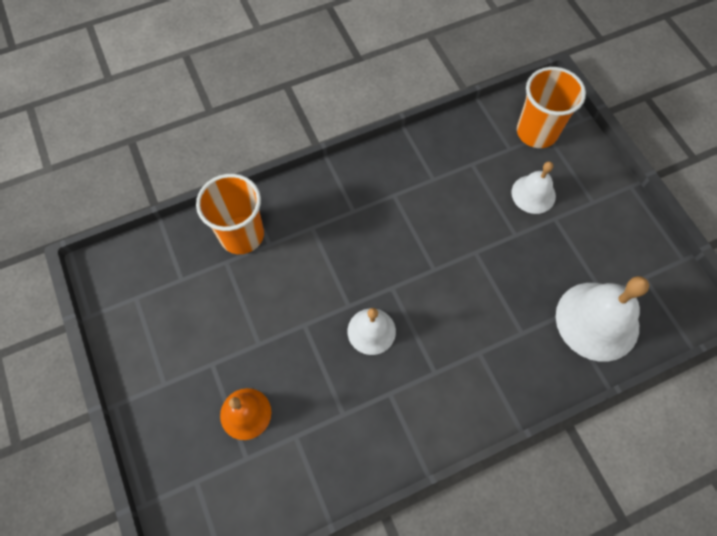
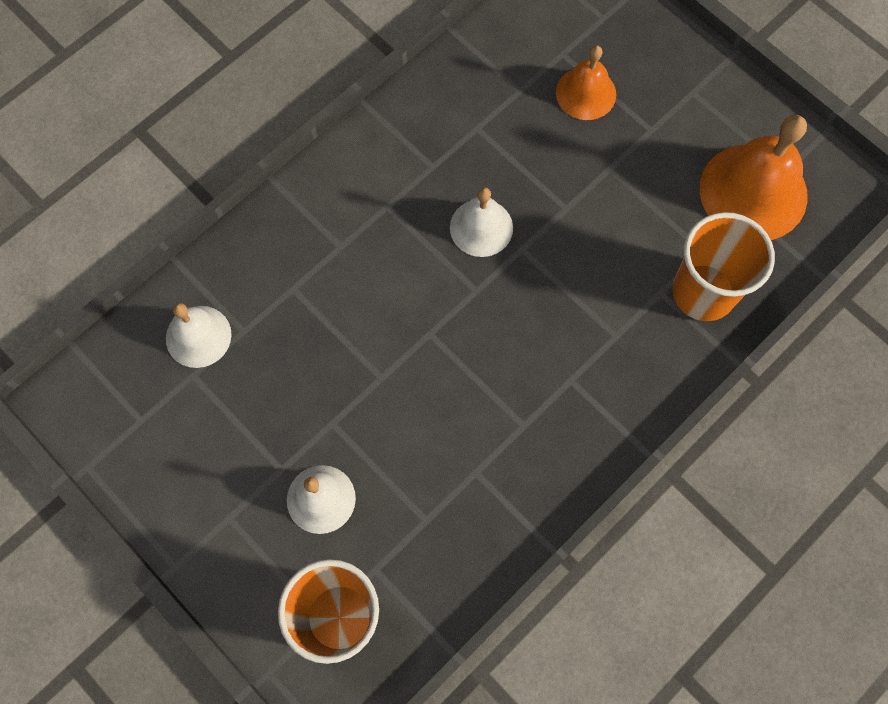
camera: 160 degrees right, 5 degrees up
(168, 290) = (753, 192): none -> orange bell
(597, 321) = (198, 336): white bell -> white bell, size x0.58

